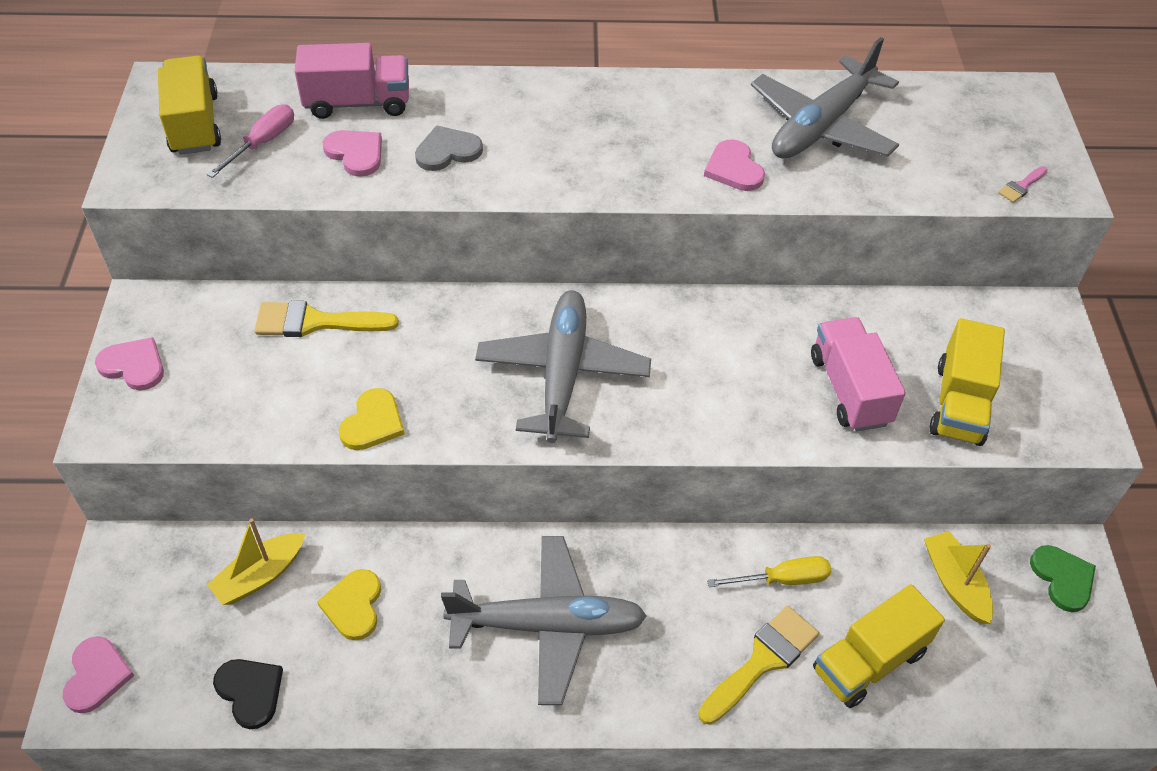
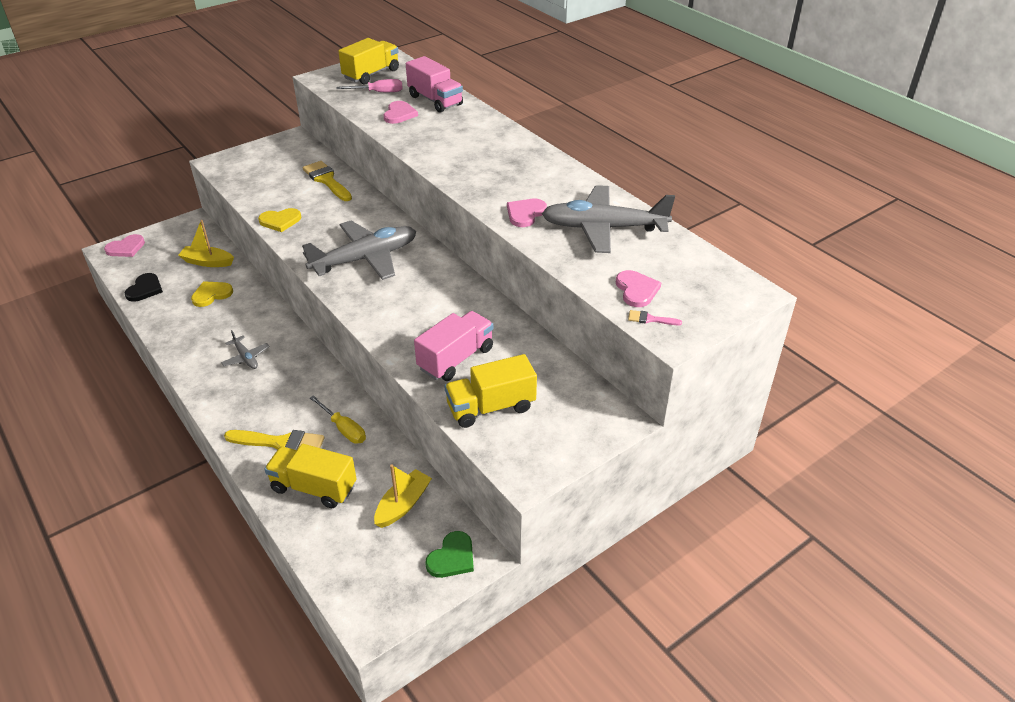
camera: 55 degrees right, 10 degrees down
(134, 365) = (256, 152): pink heart -> pink heart (636, 290)
(447, 151) = (430, 134): grey heart -> none
(548, 625) = (246, 357): grey plane -> grey plane, size x0.45

